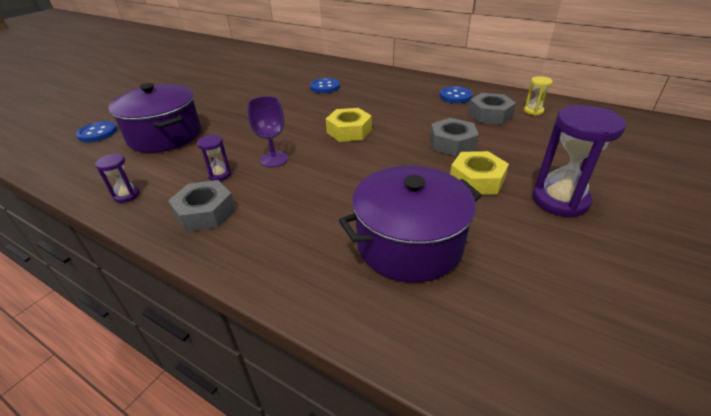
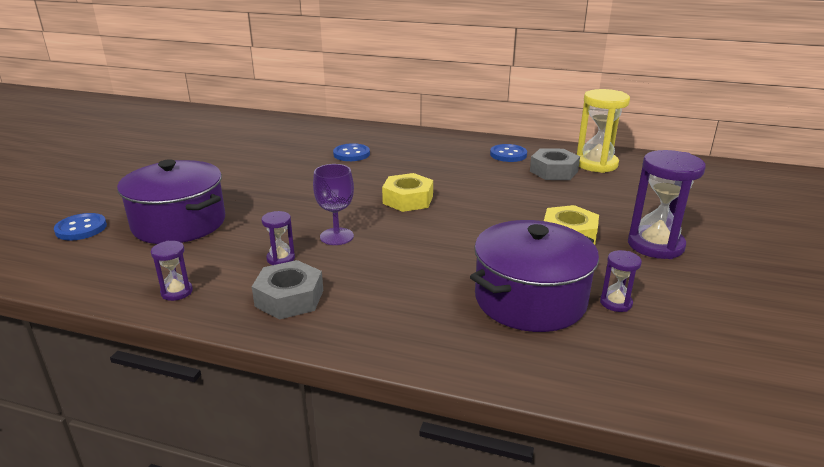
camera: 15 degrees left, 10 degrees down
(452, 143) = (528, 203): grey nut -> none
(493, 259) = (616, 303): none -> purple hourglass
(533, 111) = (596, 164): yellow hourglass -> yellow hourglass, size x2.02

